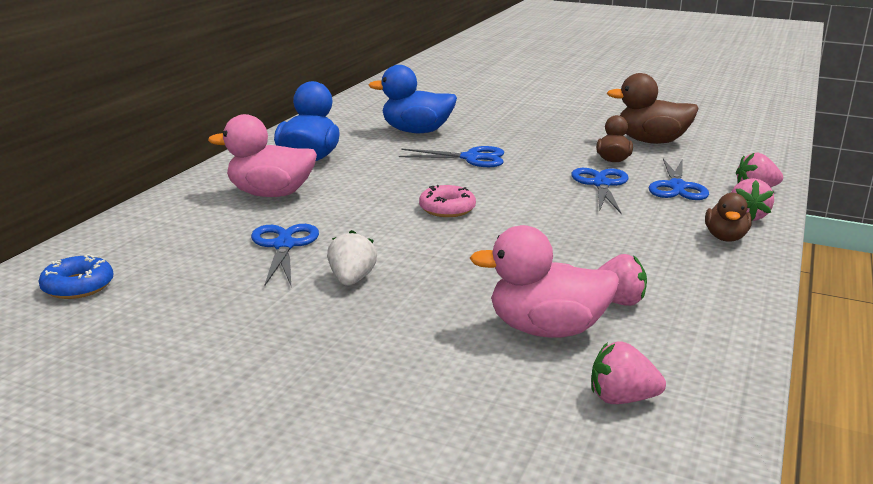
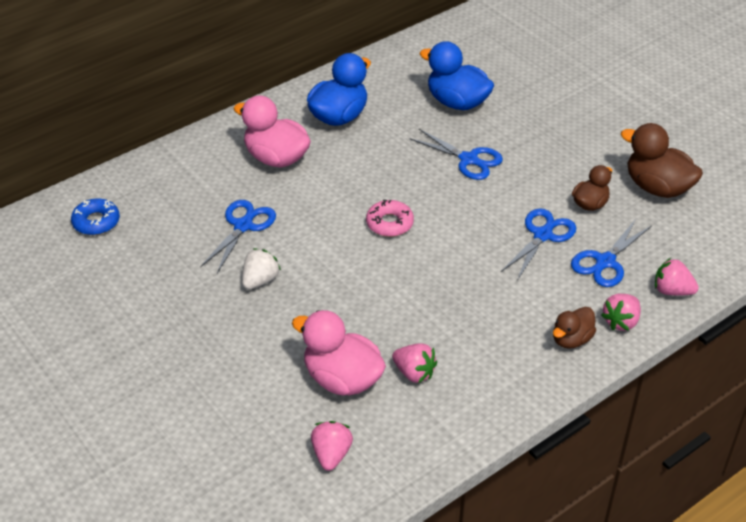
camera: 30 degrees right, 20 degrees up
(621, 399) = (331, 454): pink strawberry -> pink strawberry turned 60 degrees clockwise

